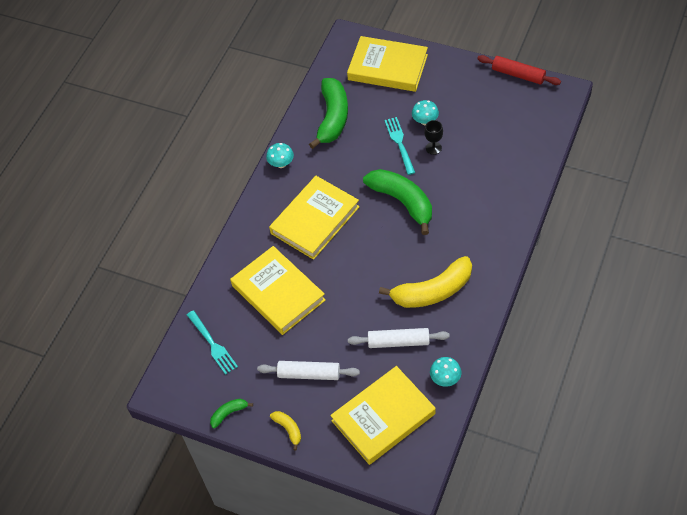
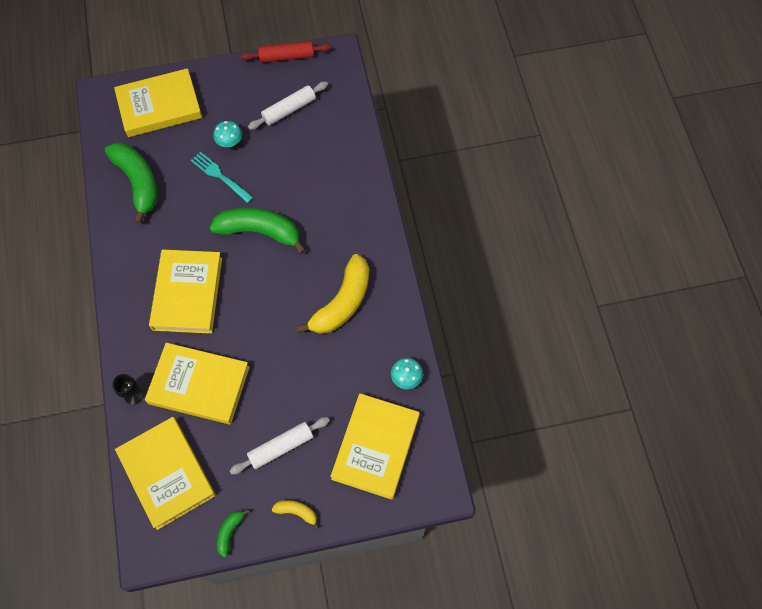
camera: 40 degrees left, 10 degrees up
(212, 344) = (167, 473): turquoise fork -> yellow book
(281, 164) = (116, 254): turquoise mushroom -> none
(398, 342) = (343, 368): white rolling pin -> white rolling pin (289, 109)
(433, 148) = (254, 165): black goblet -> black goblet (133, 395)

